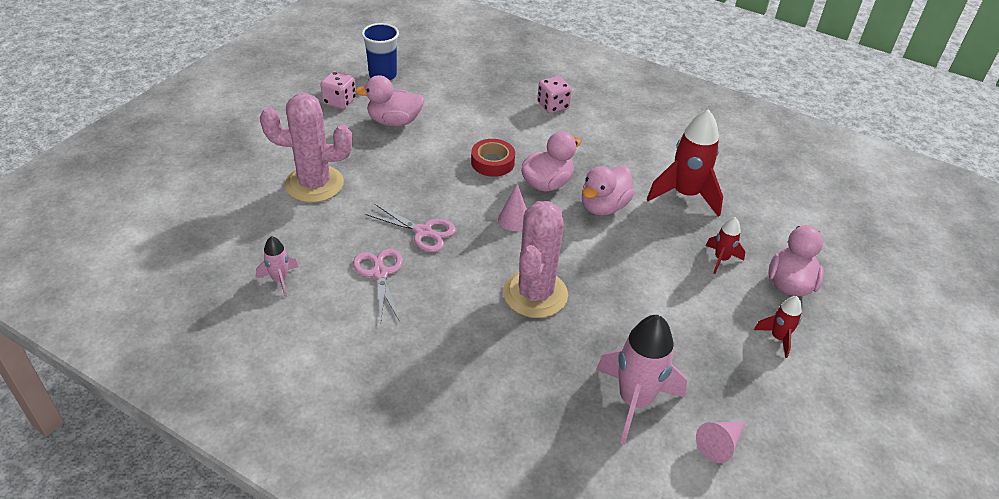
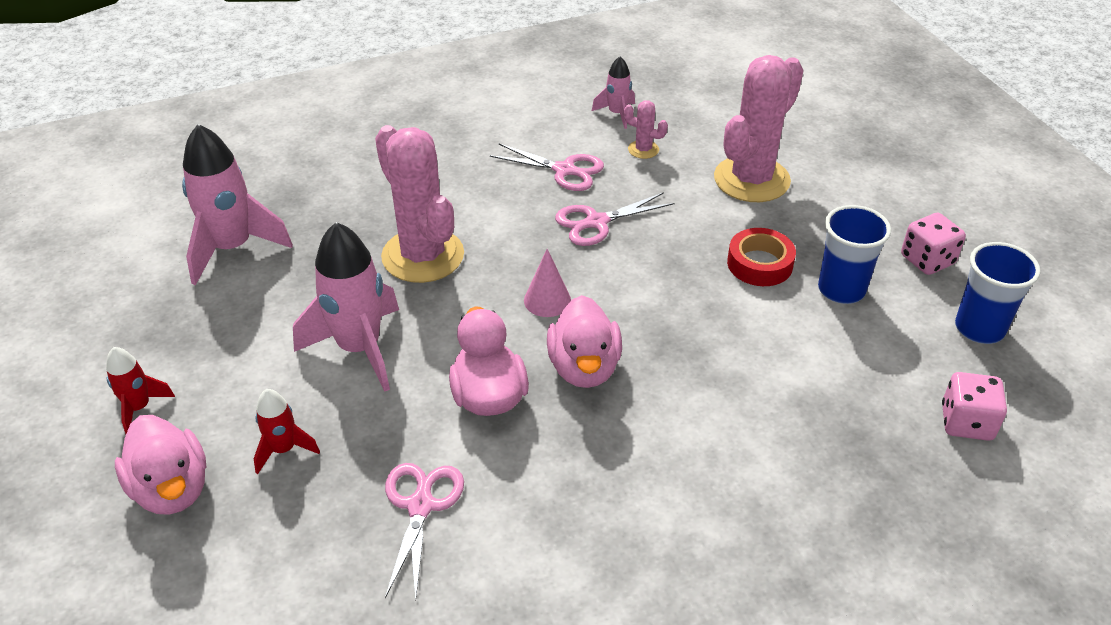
camera: 130 degrees right, 0 degrees up
(319, 245) = (643, 149): none -> pink cactus
(394, 121) = (841, 290): pink duck -> blue cup
(492, 162) = (673, 339): red tape -> red tape (759, 264)
(553, 106) = (766, 488): pink dice -> pink dice (966, 422)
(633, 274) = (359, 348): none -> pink rocket
(685, 195) = (421, 506): red rocket -> pink scissors
(720, 444) = (127, 273): pink cone -> none

